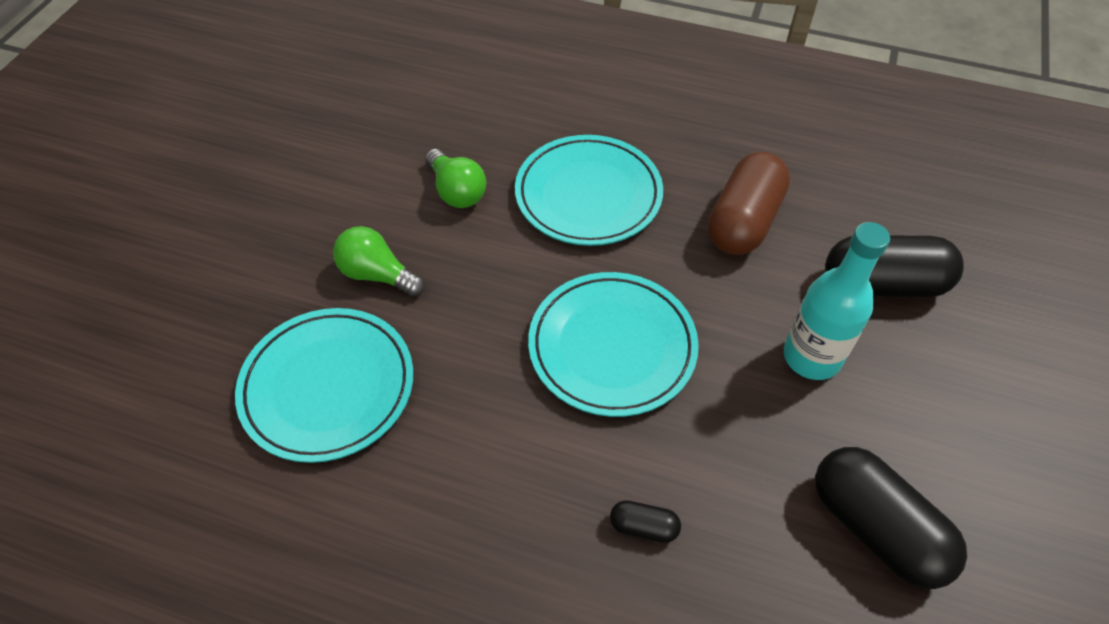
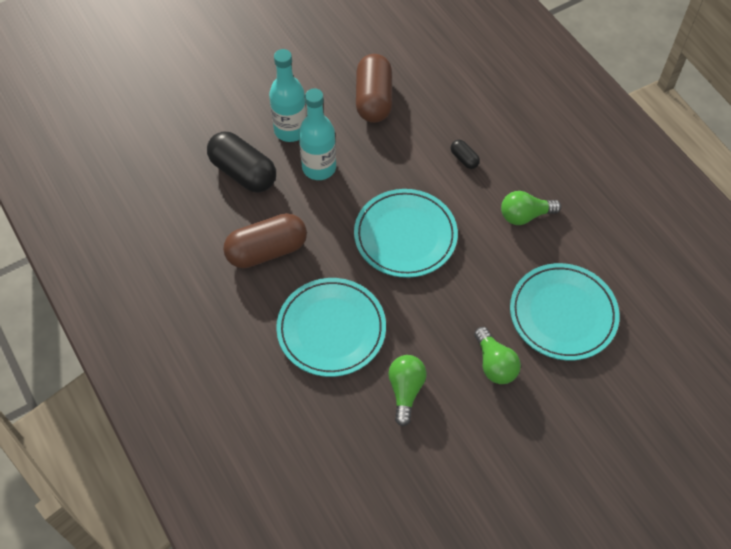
camera: 140 degrees left, 5 degrees up
(477, 497) = (525, 215): none -> green light bulb
(875, 528) = (374, 99): black capsule -> brown capsule
(910, 382) = (290, 130): none -> turquoise bottle

